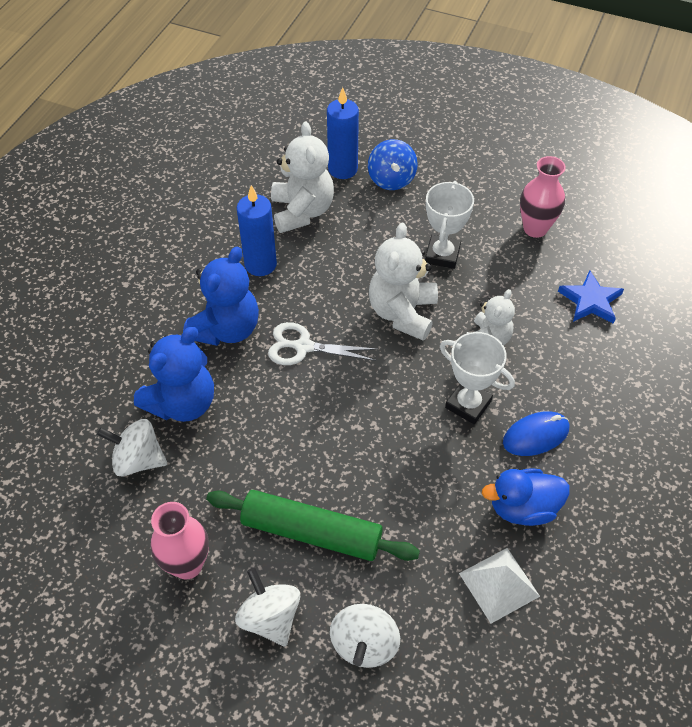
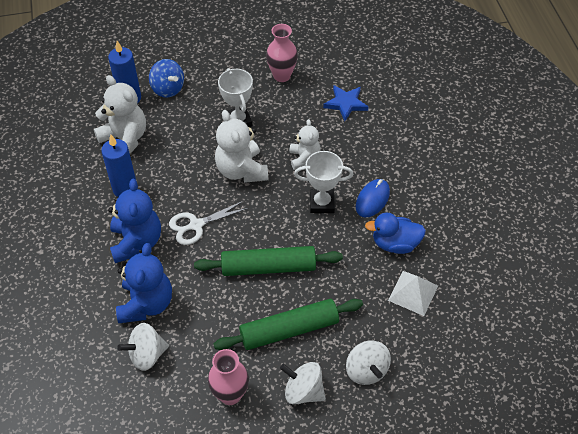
camera: 35 degrees left, 0 degrees up
(346, 443) = (268, 267): none -> green rolling pin
(523, 508) = (395, 244): blue duck -> blue duck turned 45 degrees clockwise

